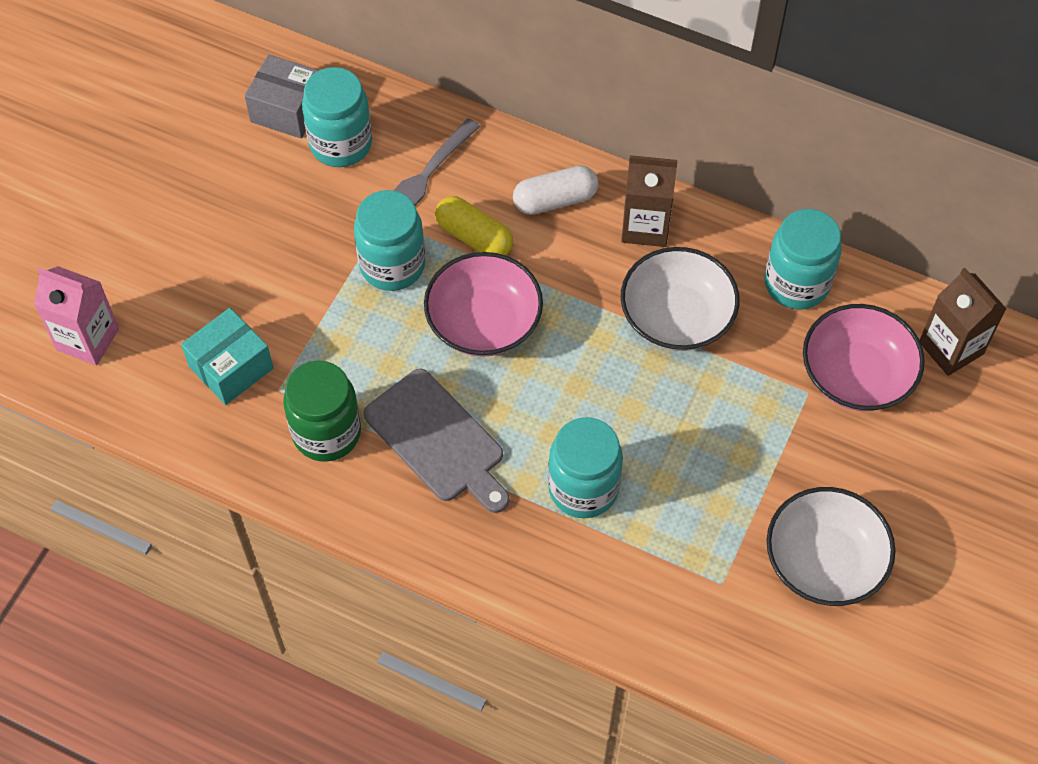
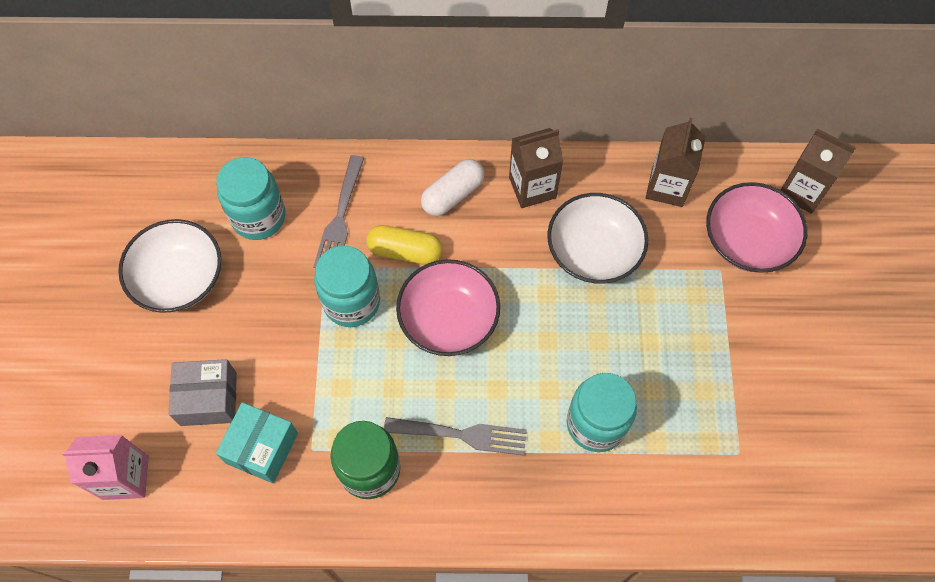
camera: 25 degrees left, 5 degrees up
(287, 109) = (200, 205): grey box -> grey box (208, 399)
(437, 440) = (462, 435): grey cutting board -> grey fork
(796, 283) = (667, 187): turquoise jar -> brown carton
(824, 561) = (803, 401): white bowl -> white bowl (179, 278)

